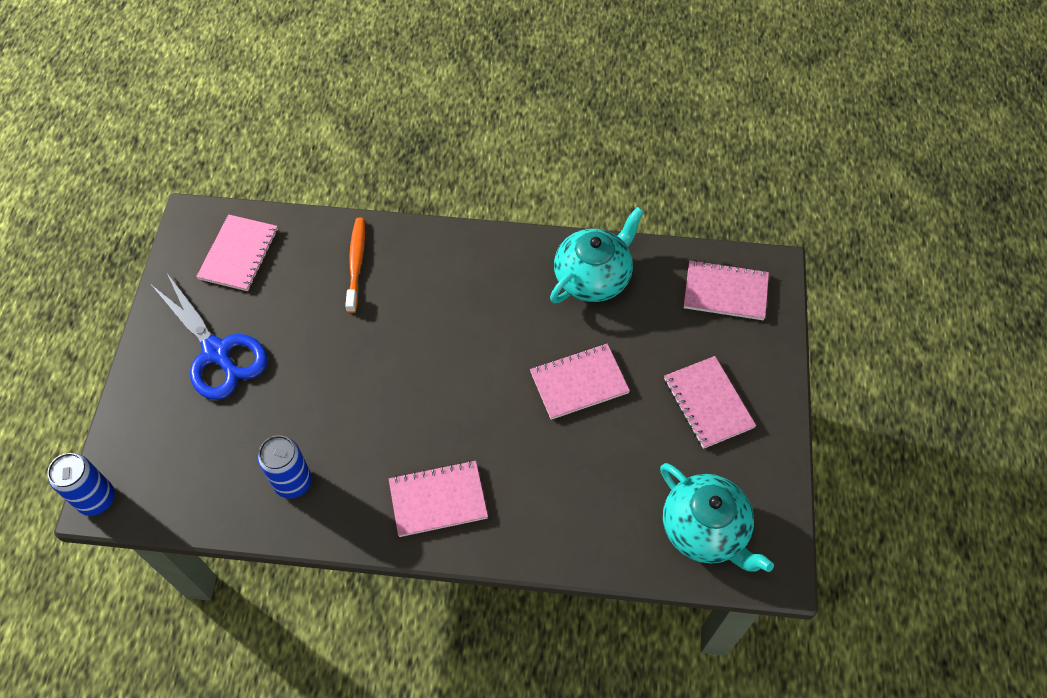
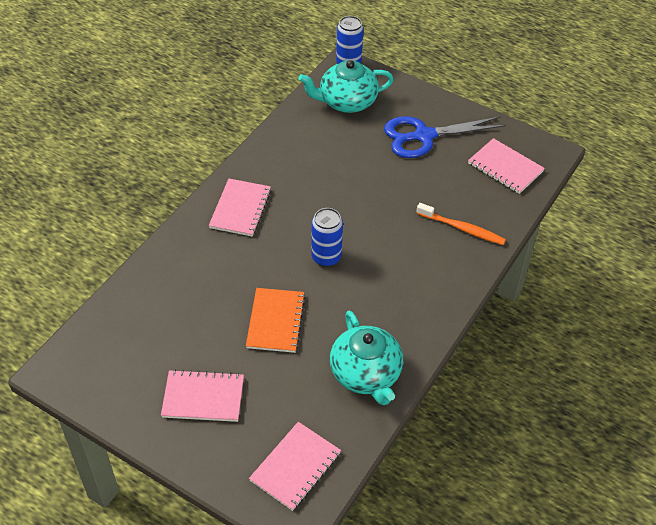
camera: 115 degrees right, 10 degrees down
(293, 482) = (302, 145): blue can -> blue can (326, 257)
(579, 383) = (275, 321): pink notebook -> orange notebook
(705, 529) = (112, 344): turquoise teapot -> turquoise teapot (347, 102)

